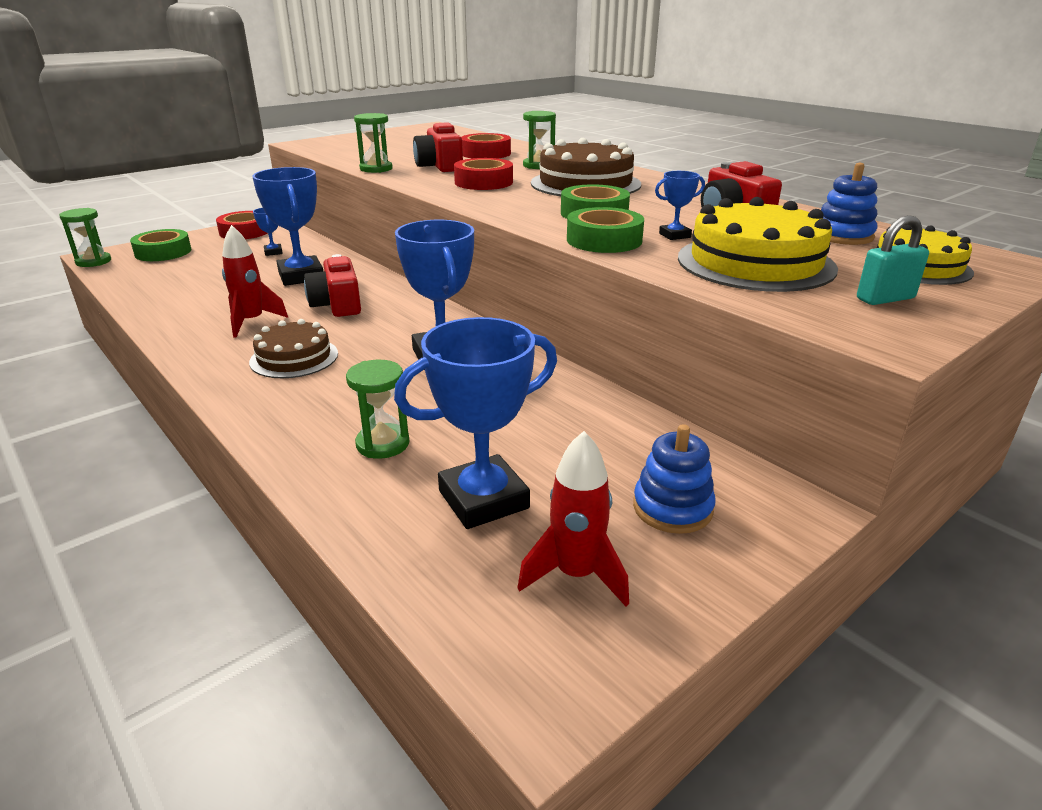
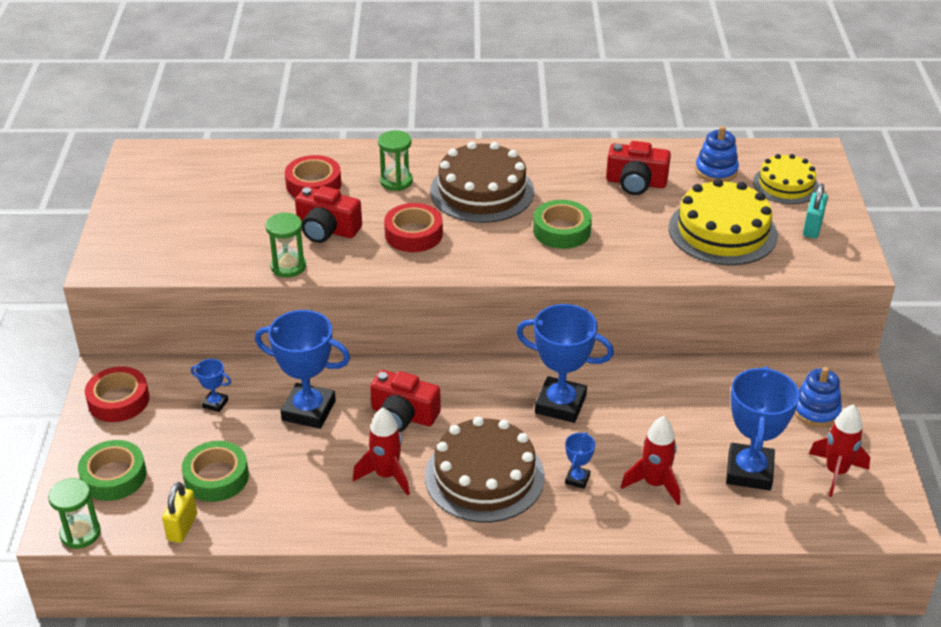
camera: 50 degrees left, 10 degrees up
(123, 283) = (182, 527): none -> yellow padlock
(294, 357) = (484, 476): brown cake -> brown cake, size x1.59
(383, 444) = (654, 484): green hourglass -> red rocket
(604, 240) = (622, 259): green tape -> green tape (216, 477)
(674, 235) = (645, 228): blue trophy -> blue trophy (577, 479)

